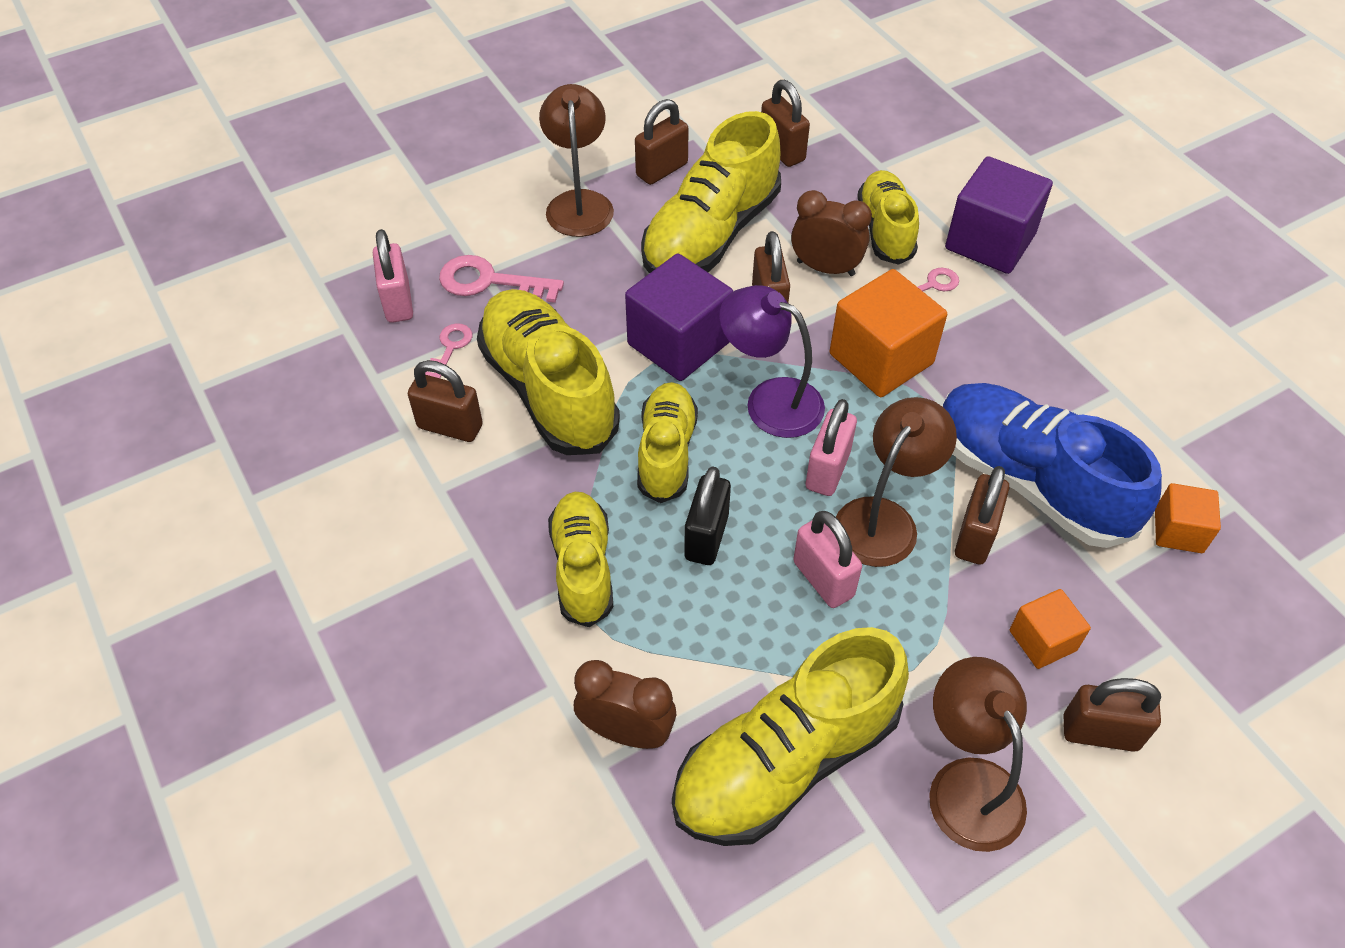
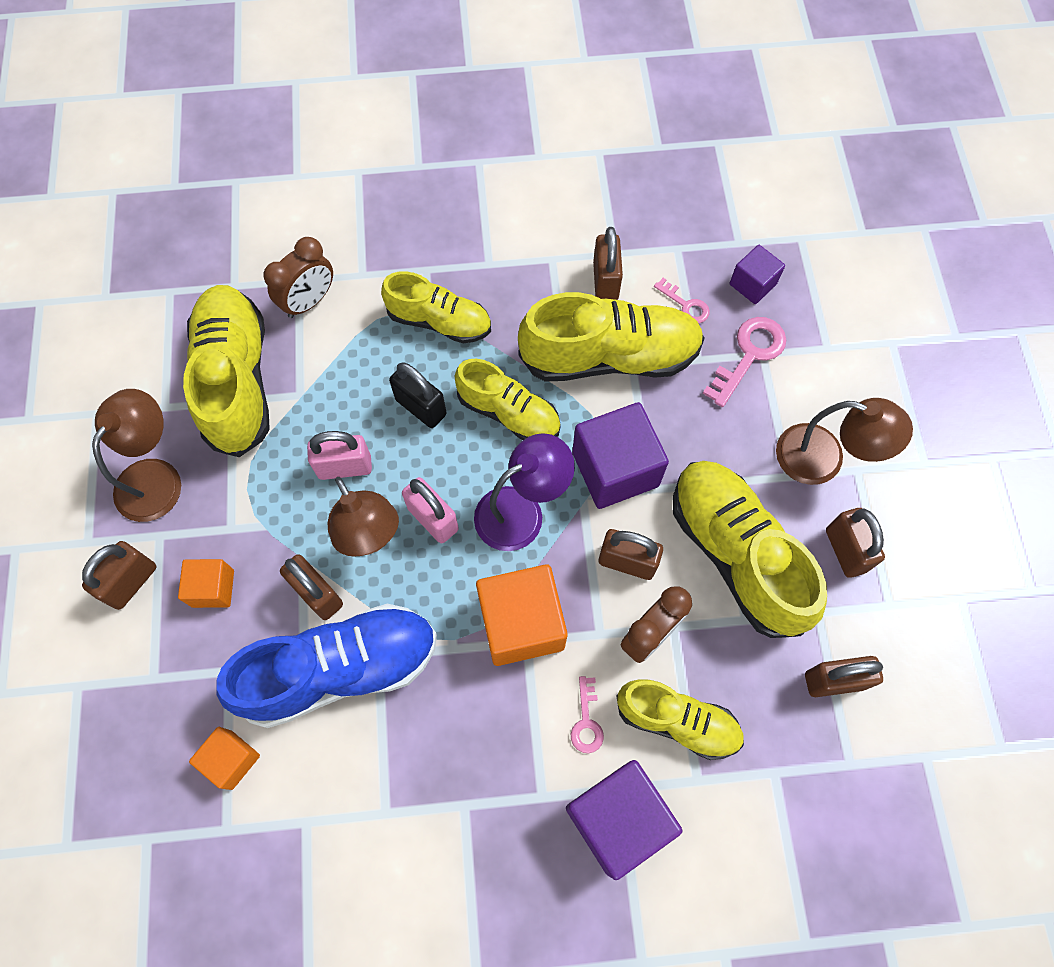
camera: 115 degrees right, 15 degrees up
(398, 302) = (752, 284): pink padlock -> purple cube
(450, 426) = (605, 281): brown padlock -> brown padlock turned 45 degrees counterclockwise
(967, 784) = (156, 476): brown lamp -> brown lamp turned 75 degrees counterclockwise

